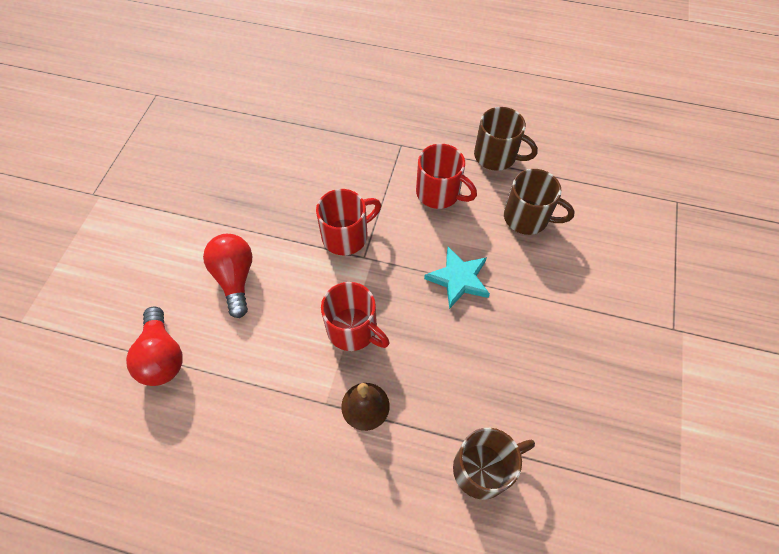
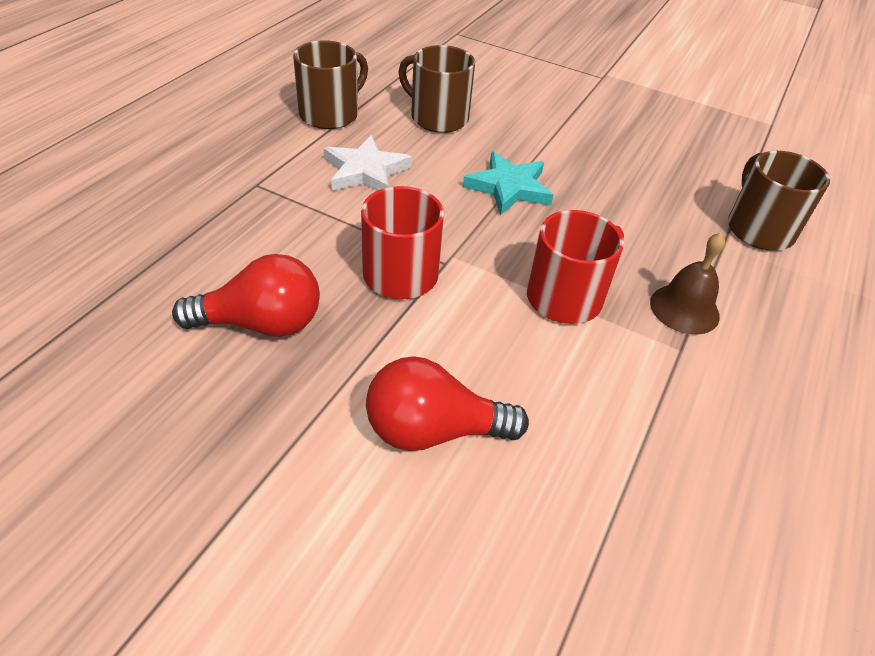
camera: 80 degrees left, 15 degrees down
(162, 356) = (581, 577): red light bulb -> red light bulb (261, 323)
(439, 193) = (365, 171): red mug -> white star
(527, 217) = (437, 118): brown mug -> brown mug turned 90 degrees counterclockwise

